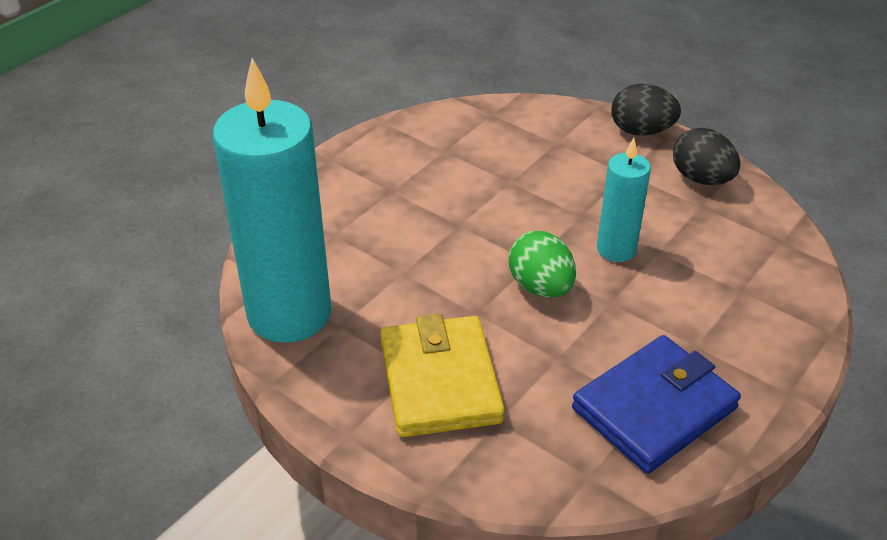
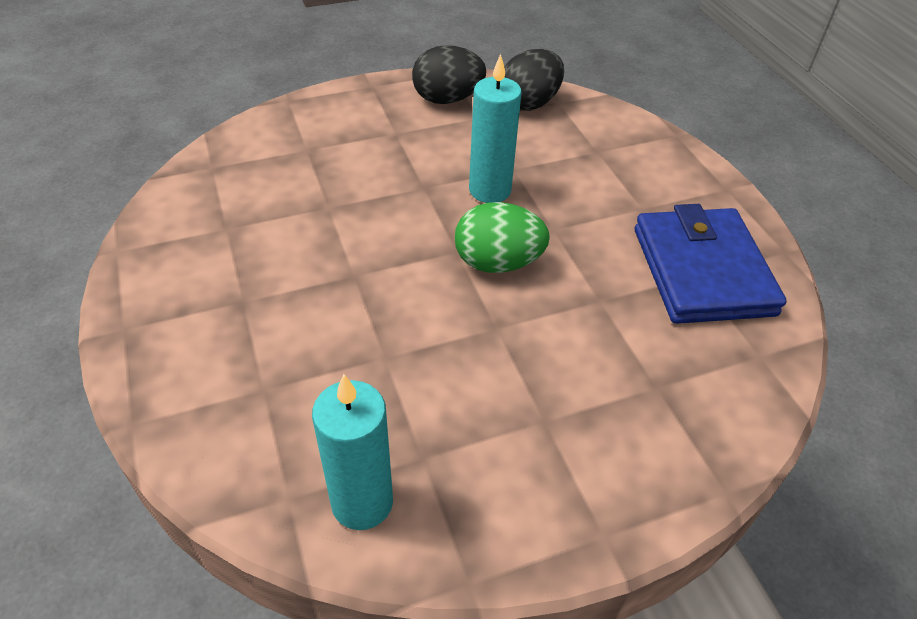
camera: 60 degrees left, 5 degrees up
(289, 313) = (362, 502): turquoise candle -> turquoise candle, size x0.50
(440, 381) = (574, 407): yellow wallet -> none
(641, 131) = (351, 96): black egg -> black egg (529, 103)

